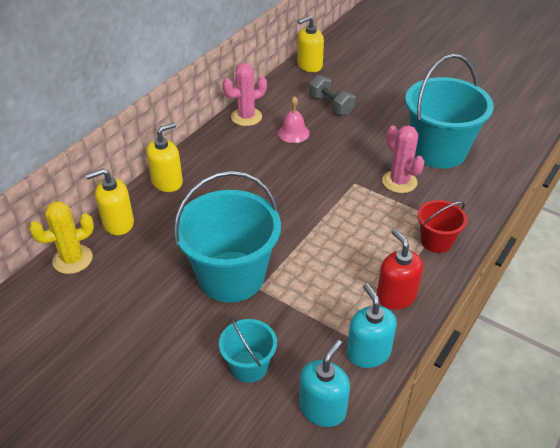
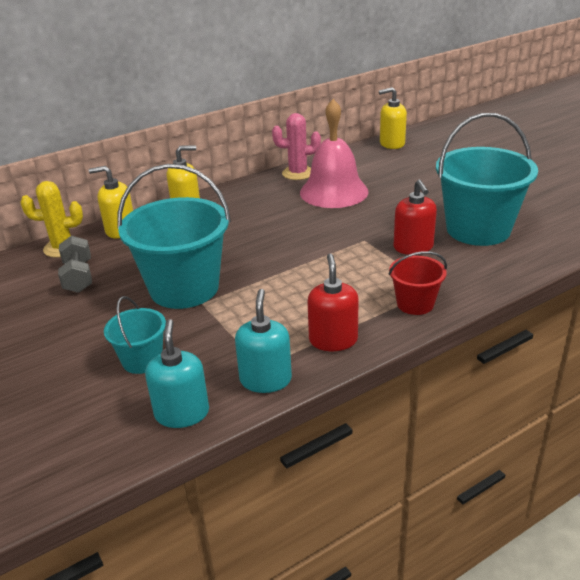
camera: 25 degrees right, 10 degrees down
(293, 133) = (334, 191): pink bell -> pink bell, size x2.05
(322, 408) = (182, 413): turquoise soap dispenser -> turquoise soap dispenser turned 60 degrees counterclockwise
(331, 105) = (389, 176): grey dumbbell -> grey dumbbell (78, 277)
(399, 182) = (413, 247): pink cactus -> red soap dispenser

